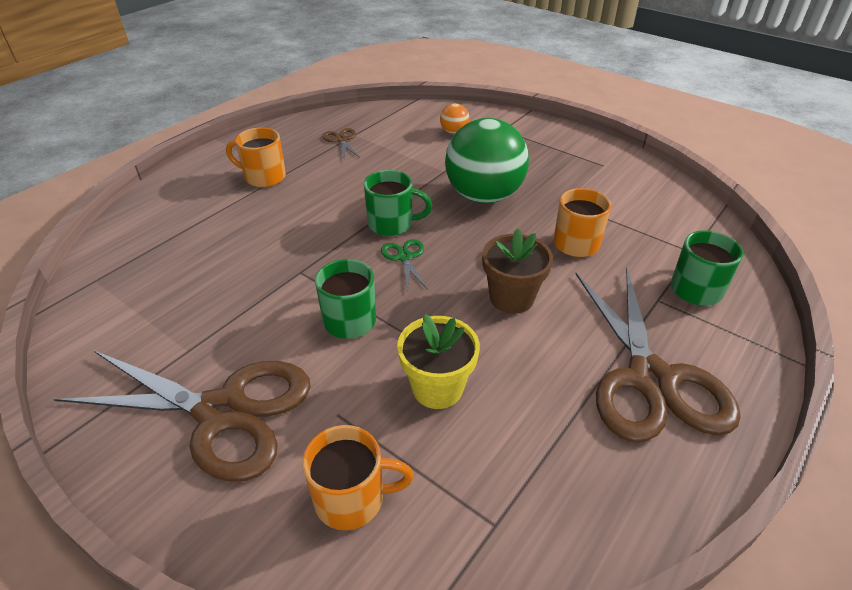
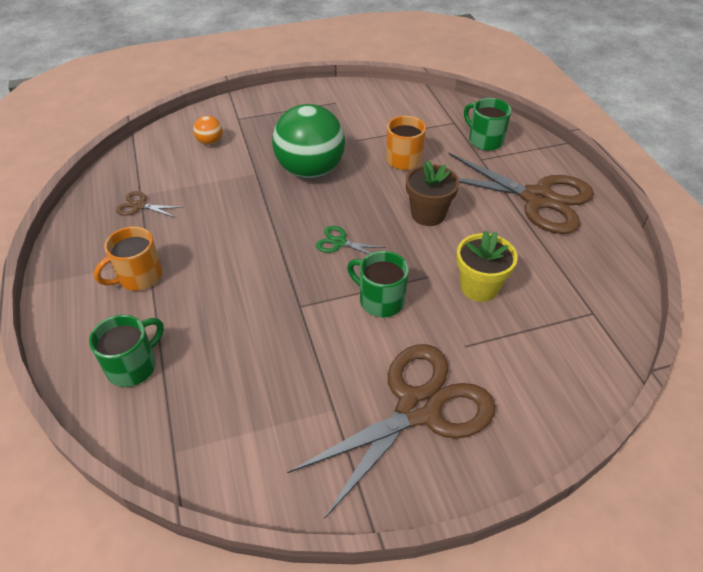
camera: 55 degrees left, 5 degrees up
(352, 498) = (538, 367): orange mug -> none
(392, 224) = (293, 231): green mug -> green mug (133, 366)

